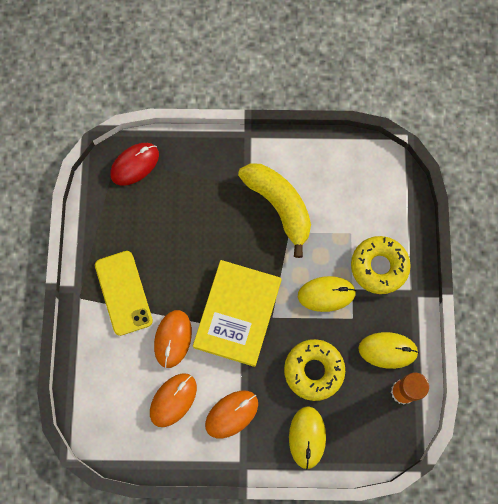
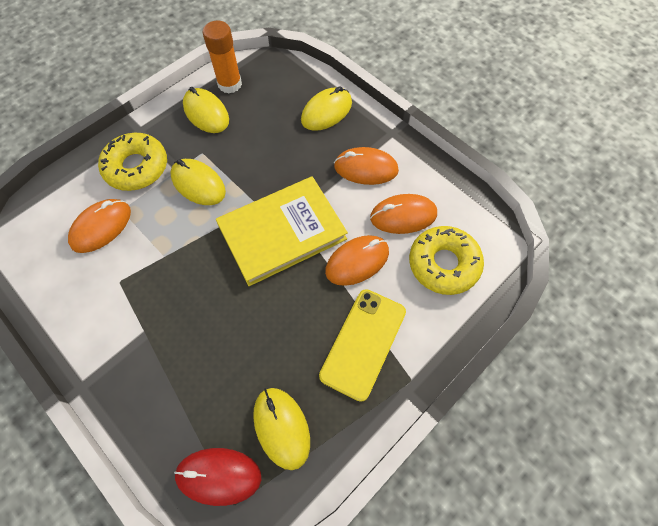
camera: 135 degrees left, 10 degrees down
(126, 211) = (281, 427): none -> yellow mouse
(279, 206) = (143, 286): yellow banana -> none
(313, 370) = (272, 145): yellow donut -> yellow donut (443, 264)
(347, 212) = (101, 227): none -> orange mouse

